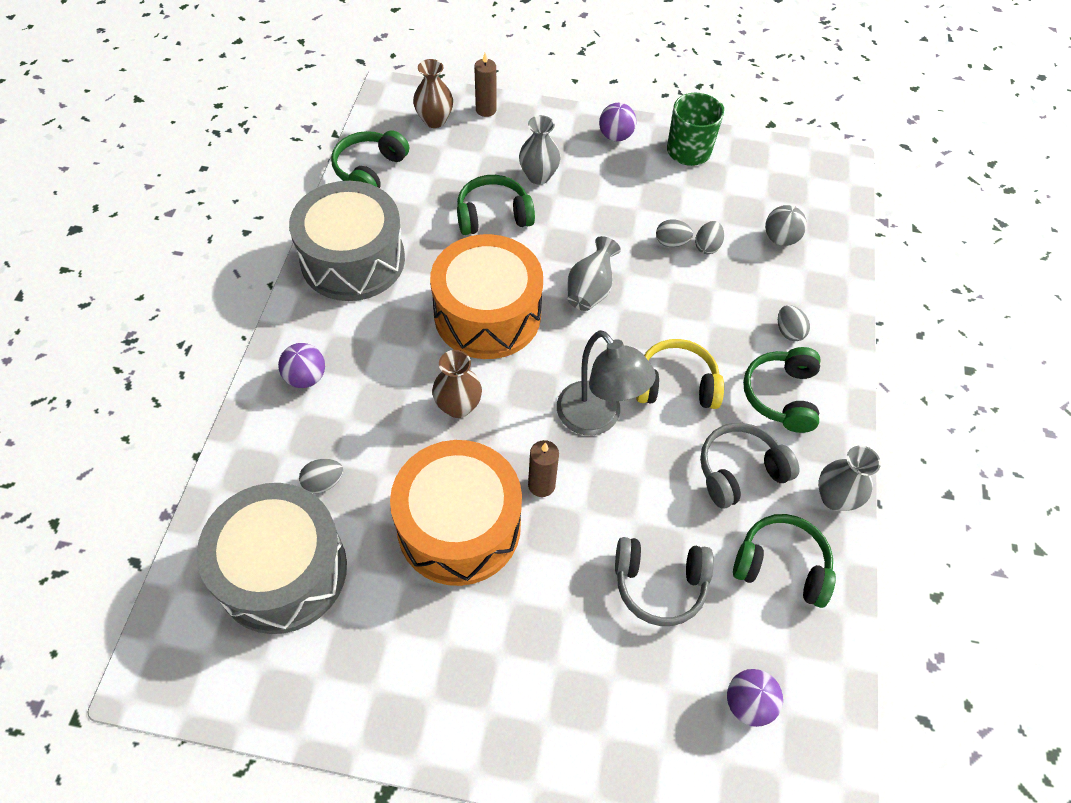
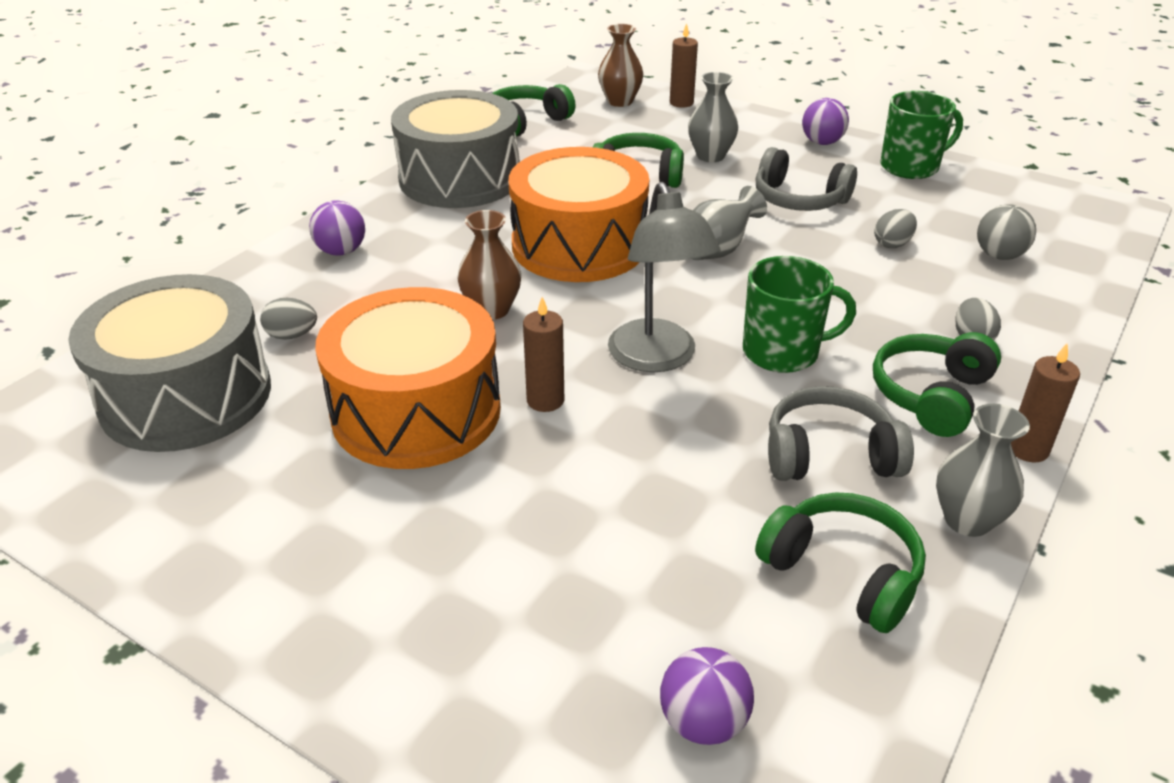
camera: 25 degrees right, 20 degrees down
(659, 584) = (644, 540): grey headphones -> grey headphones (799, 199)
(671, 242) = (846, 232): grey egg -> none
(676, 385) = (782, 352): yellow headphones -> green mug
(850, 425) = (1027, 449): none -> brown candle

